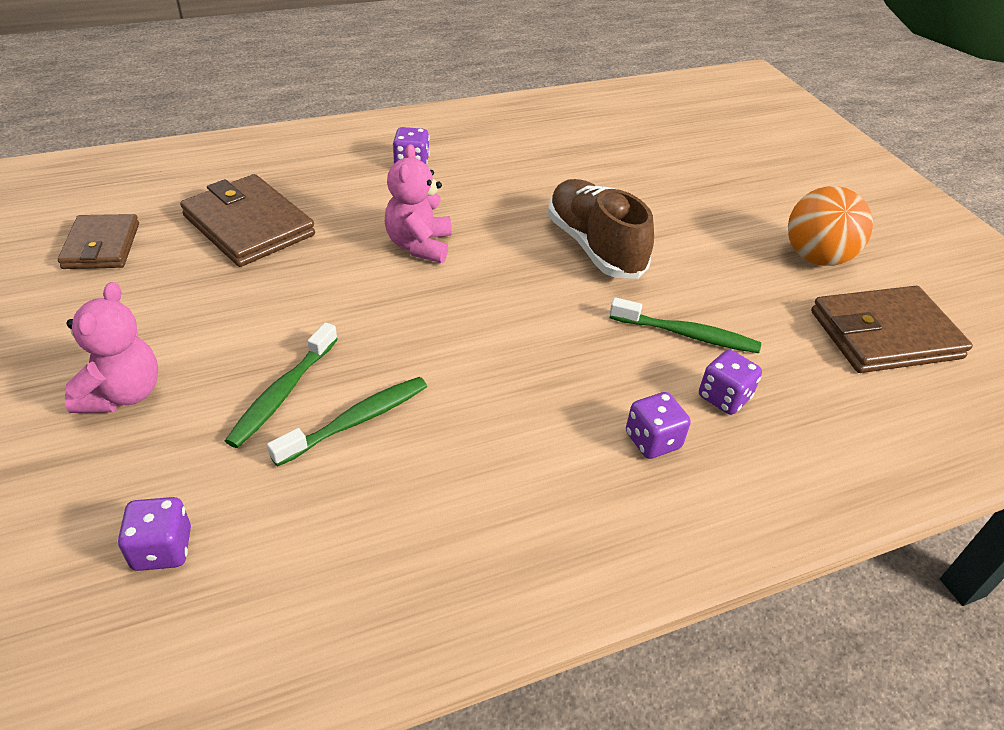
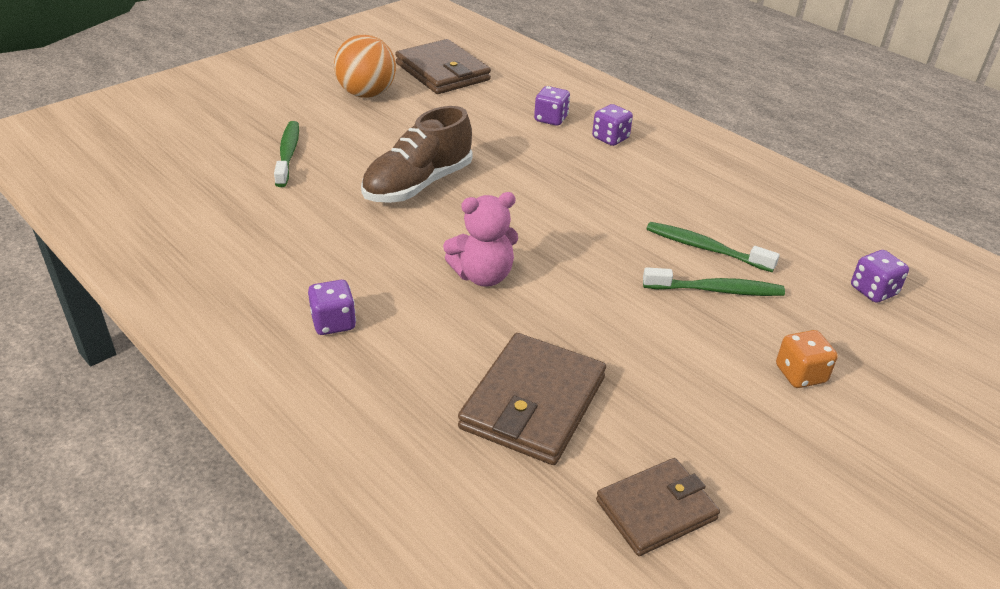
camera: 110 degrees left, 5 degrees down
(123, 394) = (800, 374): pink teddy bear -> orange dice
(687, 335) = (499, 135): green toothbrush -> green toothbrush (288, 154)

